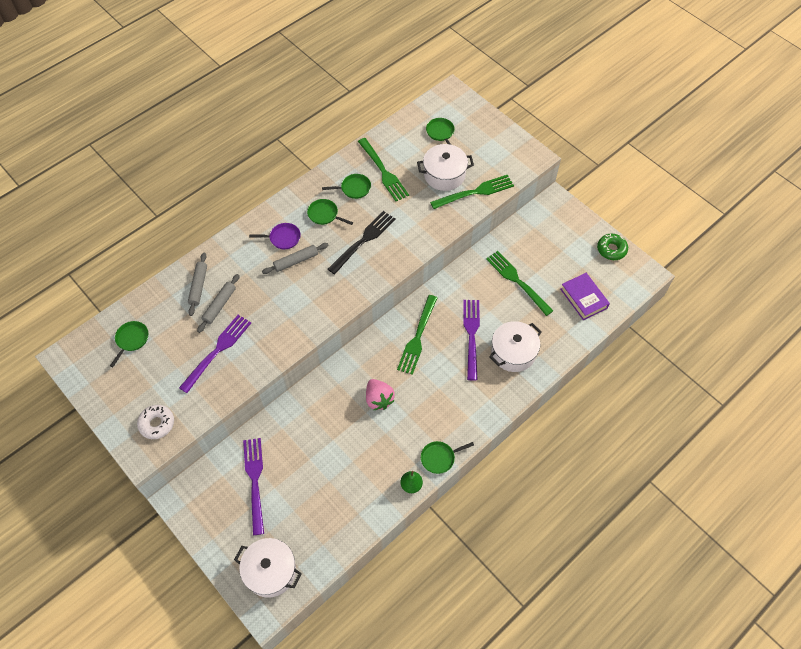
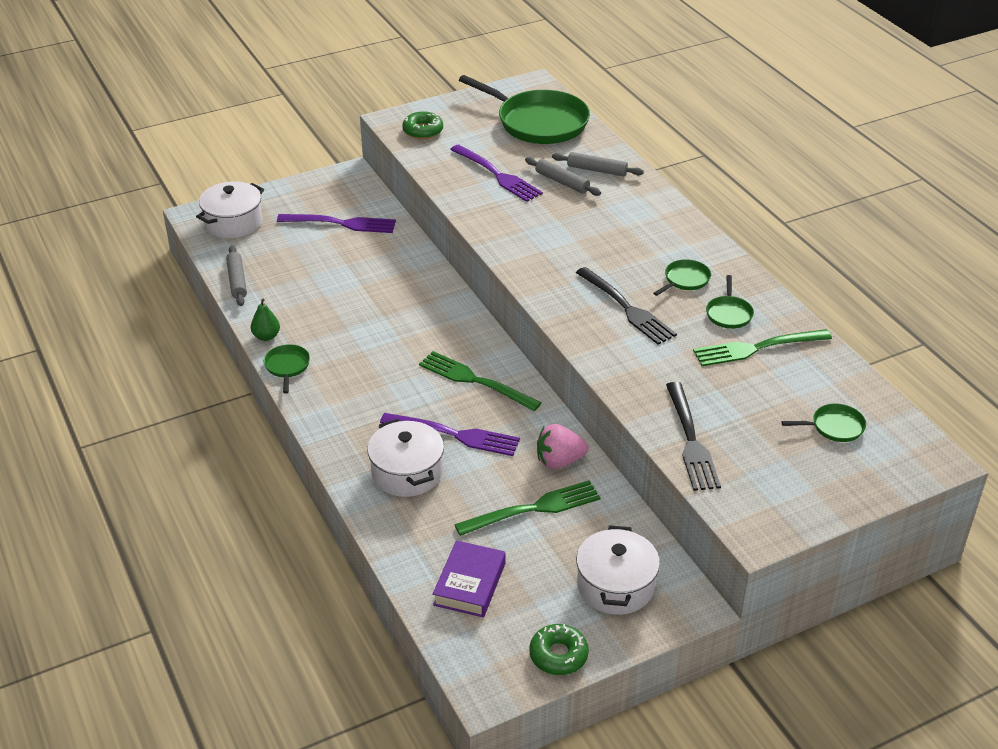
camera: 105 degrees right, 20 degrees down
(131, 339) = (539, 122): green pan -> green pan, size x2.29
(157, 424) = (423, 131): white donut -> green donut
(283, 238) = (653, 240): purple pan -> none
(296, 261) = (610, 246): grey rolling pin -> grey rolling pin (237, 281)
(379, 399) = (396, 329): pink strawberry -> pink strawberry (559, 461)
(444, 175) = (737, 412): white pot -> white pot (615, 586)
(475, 192) = (691, 440): green fork -> black fork
(583, 298) = (470, 584): purple book -> purple book turned 60 degrees counterclockwise

